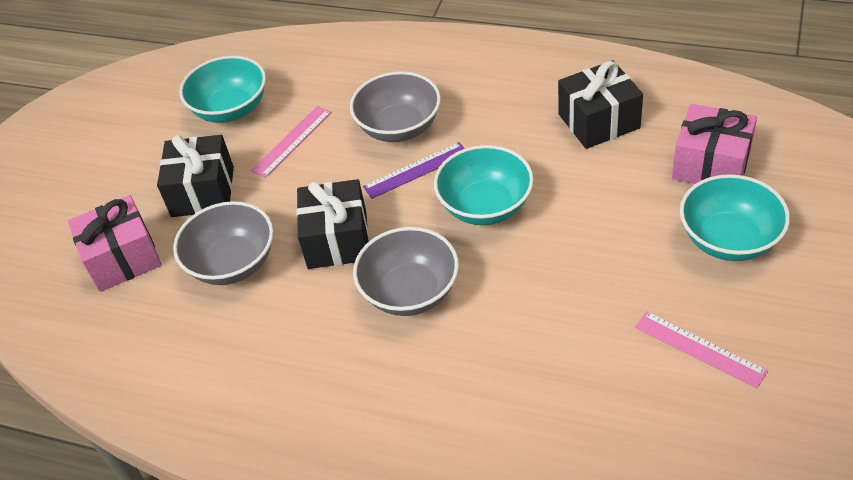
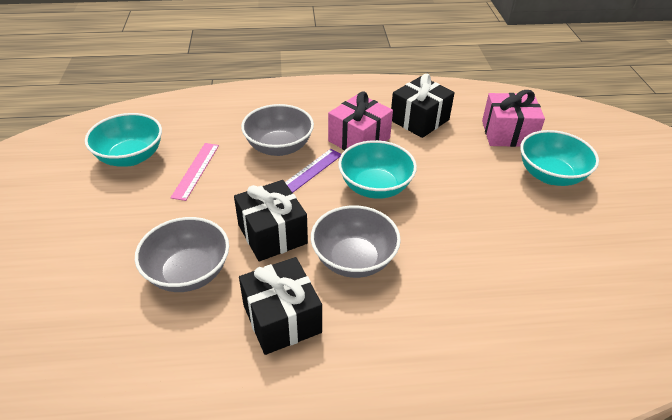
camera: 30 degrees left, 5 degrees down
(123, 258) = (76, 292): pink gift -> pink gift (359, 139)
(202, 191) = (133, 222): black gift -> black gift (282, 319)
(699, 349) = (582, 248): pink ruler -> none

